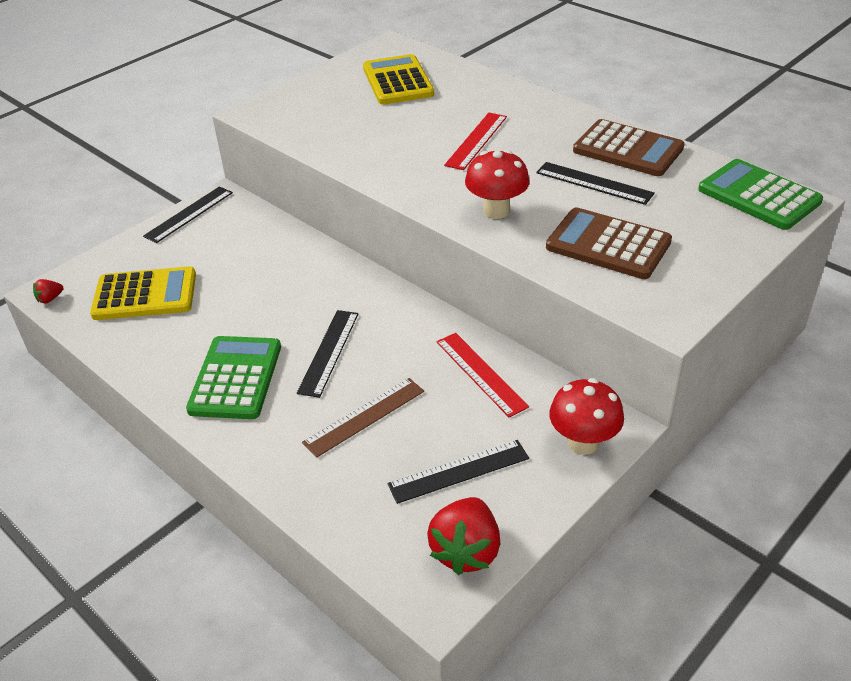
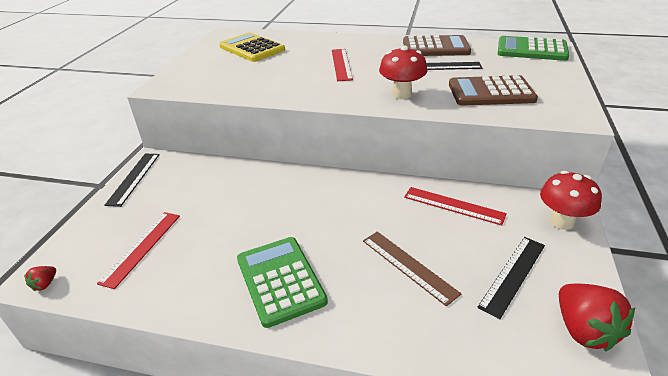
camera: 30 degrees left, 5 degrees down
(145, 295) = (141, 247): yellow calculator -> red ruler
(329, 352) = (336, 232): black ruler -> none
(364, 416) = (408, 266): brown ruler -> brown ruler turned 60 degrees counterclockwise

